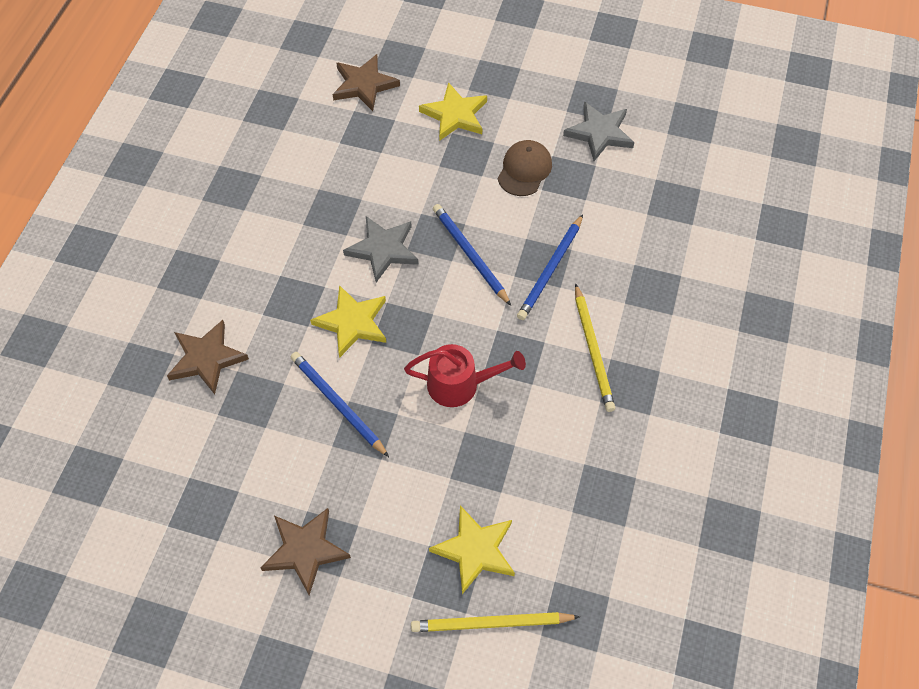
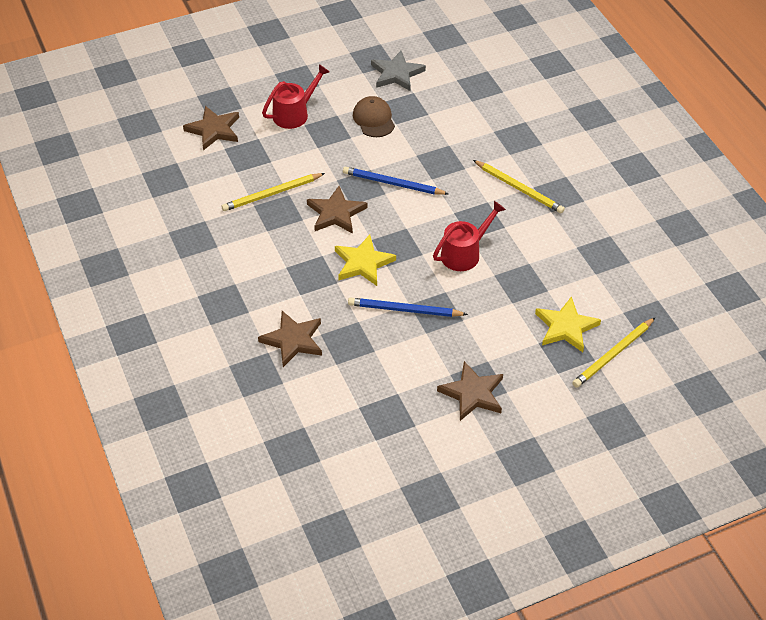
camera: 40 degrees left, 10 degrees down
(346, 188) = (272, 194): none -> yellow pencil
(383, 249) = (336, 213): grey star -> brown star
(455, 115) = (295, 113): yellow star -> red watering can
(550, 270) = (449, 163): blue pencil -> none

